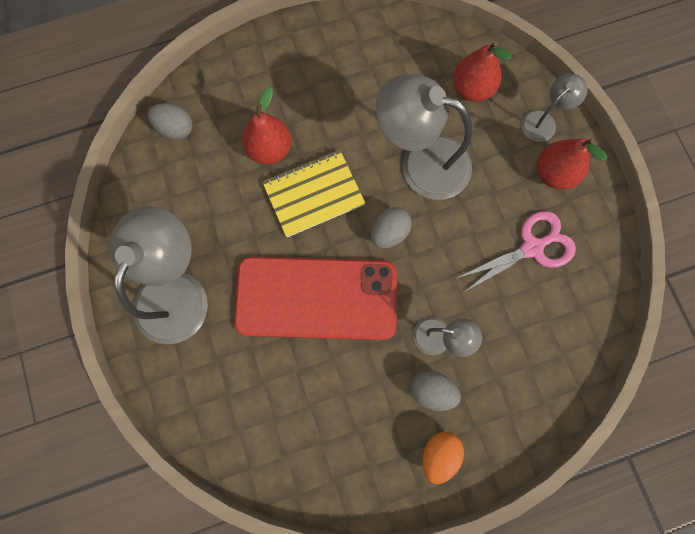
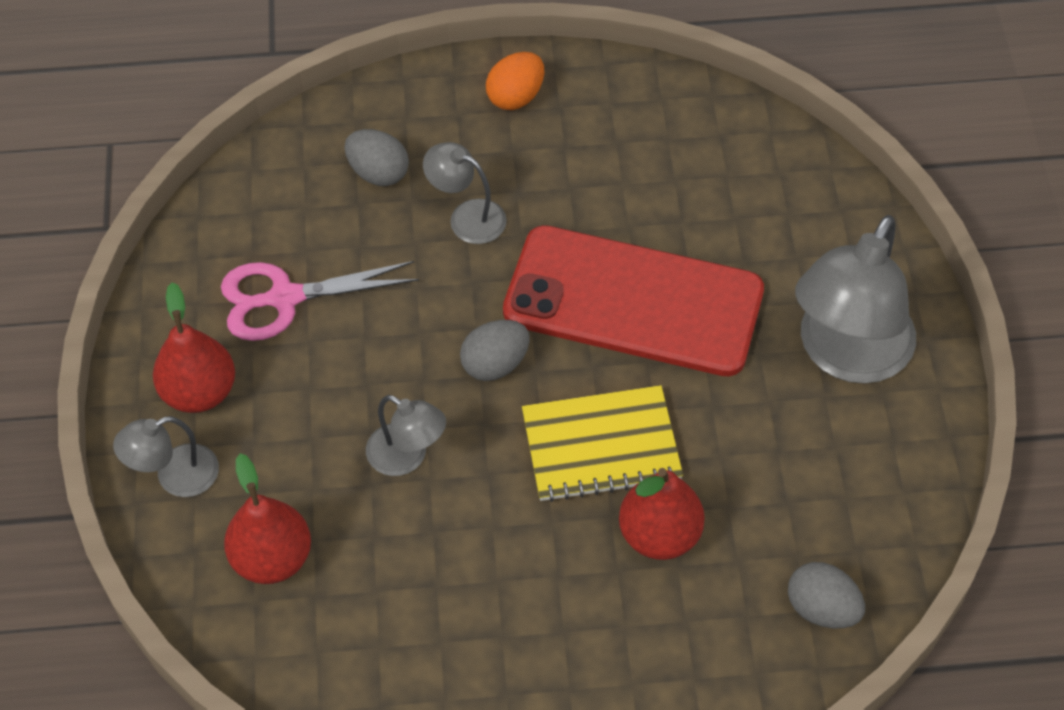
camera: 165 degrees left, 20 degrees down
(421, 162) = (407, 457): grey lamp -> grey lamp, size x0.51
(432, 391) = (501, 162): grey egg -> grey egg (378, 173)

